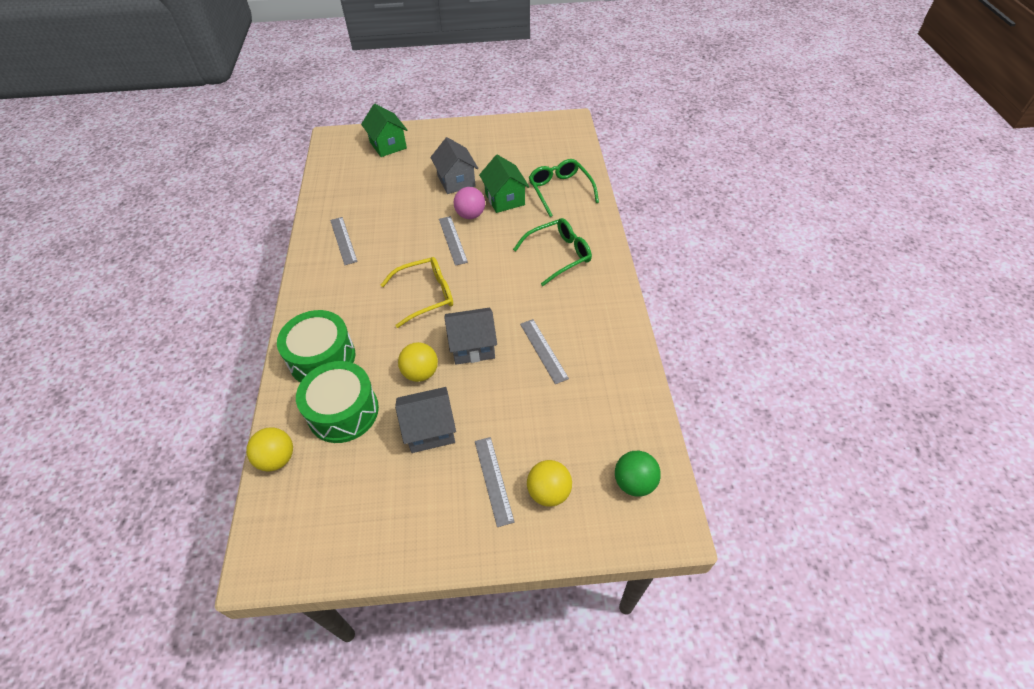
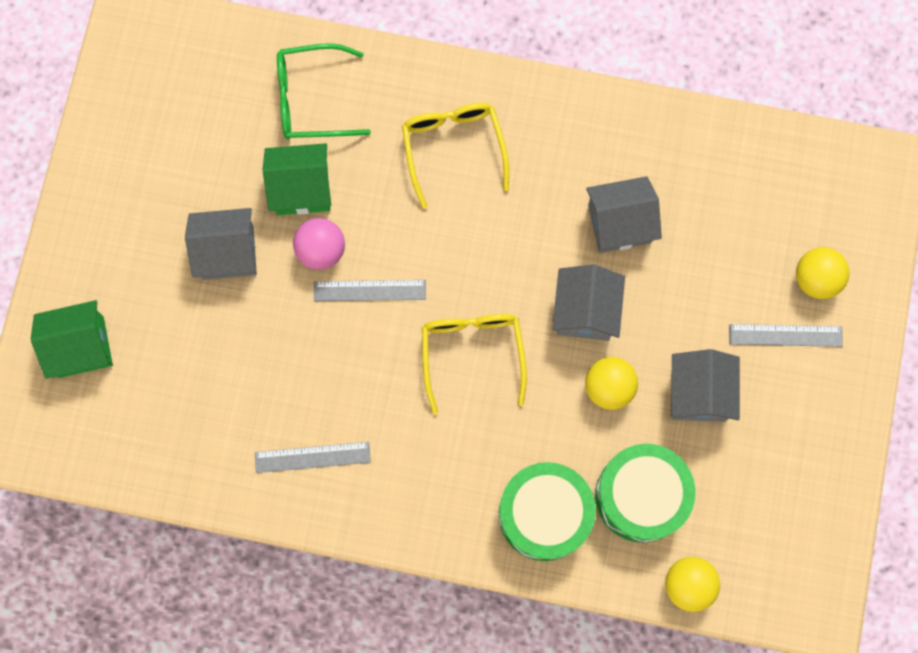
camera: 75 degrees left, 25 degrees up
(543, 350) = (619, 224): grey ruler -> grey house
(559, 255) = (453, 148): green glasses -> yellow glasses
(634, 482) = (829, 184): green ball -> none

